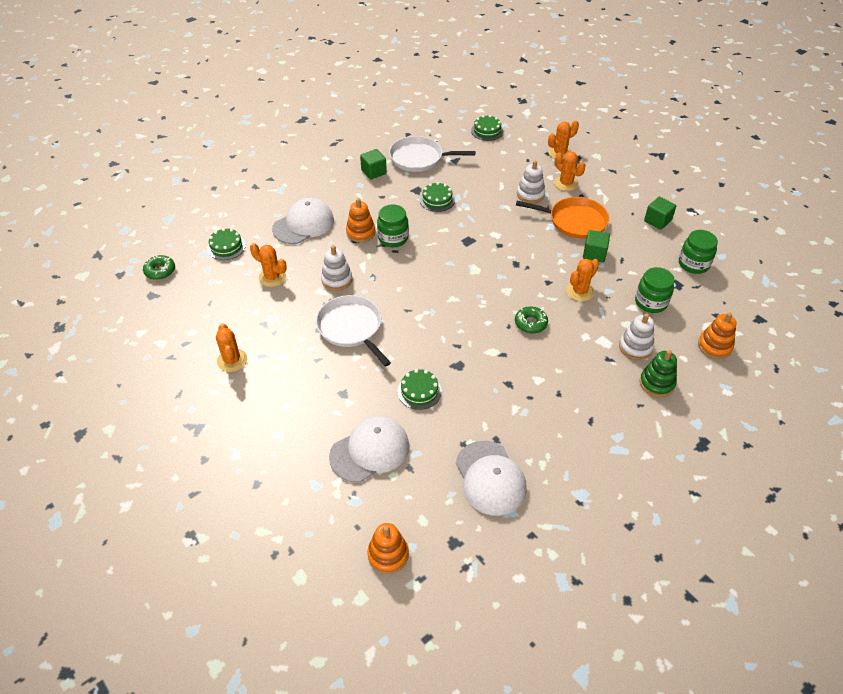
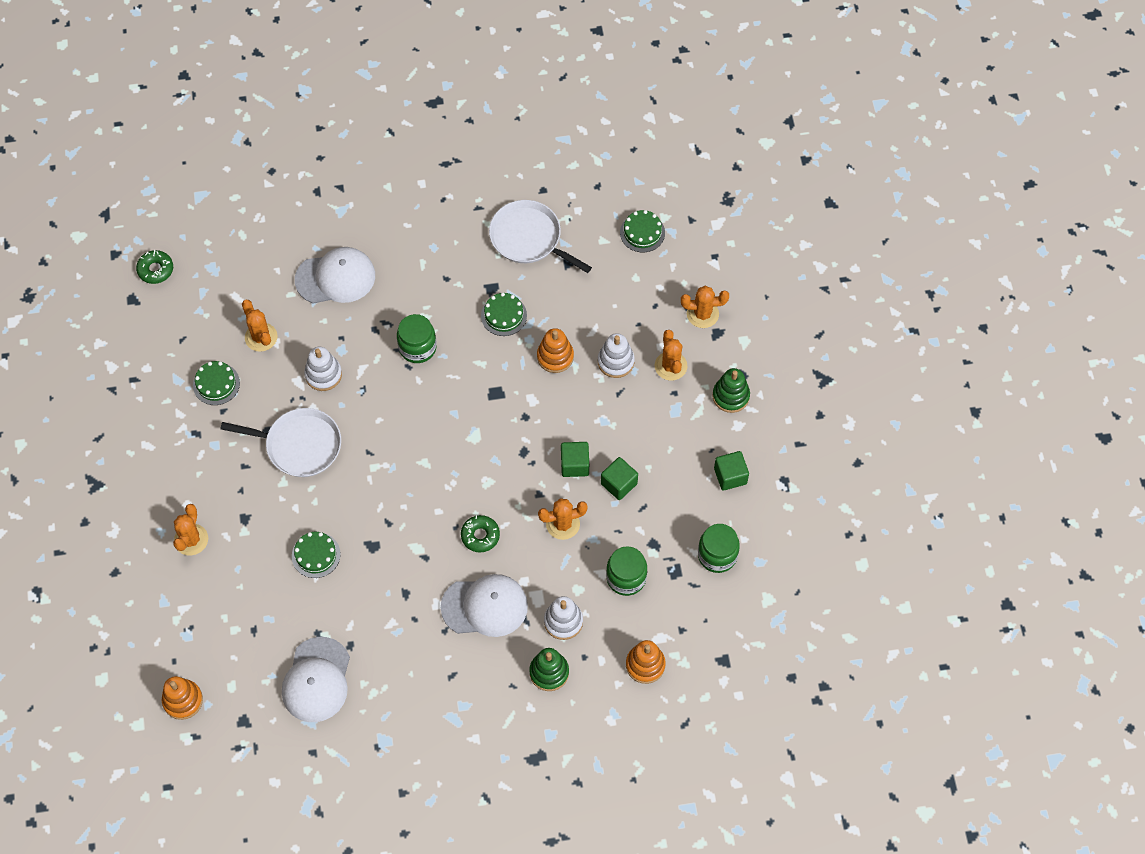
camera: 30 degrees right, 15 degrees up
(226, 247) = (238, 269): green cake -> green cake (216, 384)
(232, 360) = (165, 424): orange cactus -> orange cactus (191, 540)
(351, 328) = (299, 445): white pan -> white pan turned 105 degrees clockwise
(360, 232) = (388, 321): orange stacking toy -> orange stacking toy (555, 357)
(370, 451) = (230, 593): white cap -> white cap (485, 606)
(373, 172) = (461, 235): green cube -> green cube (575, 464)
(574, 221) = (634, 427): orange pan -> none
(616, 183) = (730, 396): none -> green stacking toy

